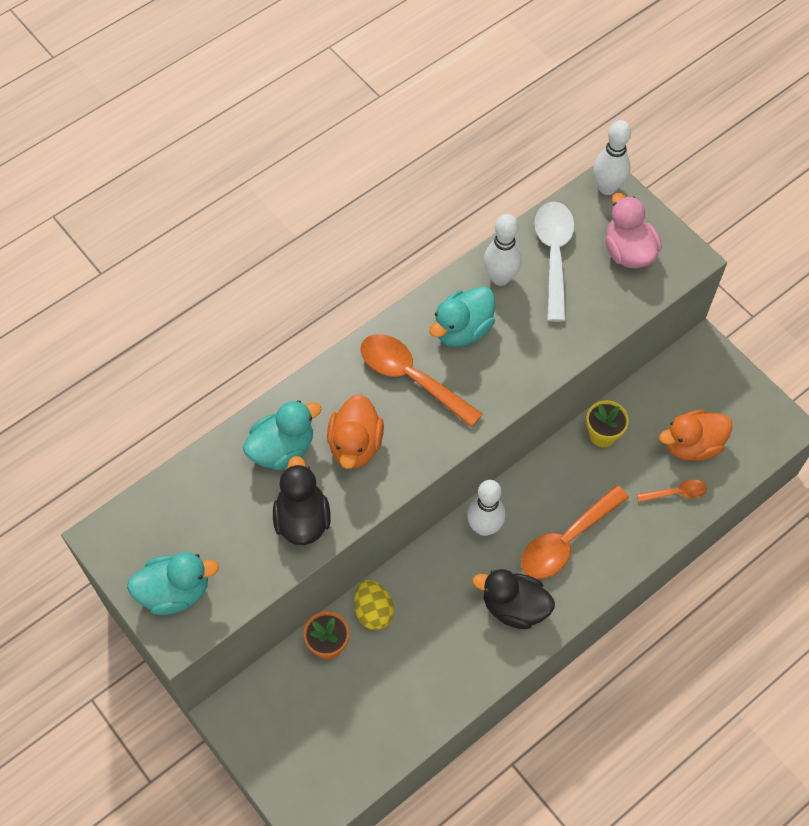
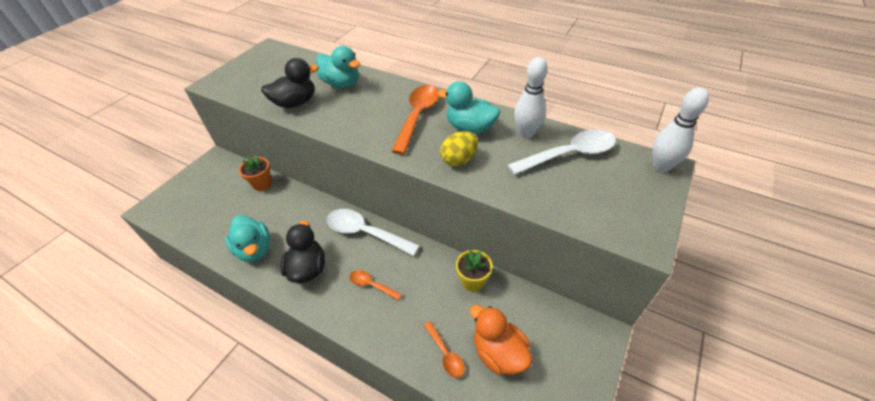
camera: 70 degrees right, 15 degrees down
(175, 592) = (238, 75): turquoise duck -> turquoise duck (255, 249)
(355, 445) = (355, 108): orange duck -> none
(373, 611) = (288, 197): yellow egg -> yellow egg (459, 160)
(484, 527) = (365, 233): white bowling pin -> white spoon
(566, 541) = (371, 285): orange spoon -> orange spoon, size x0.52
(628, 252) = (612, 196): pink duck -> none

